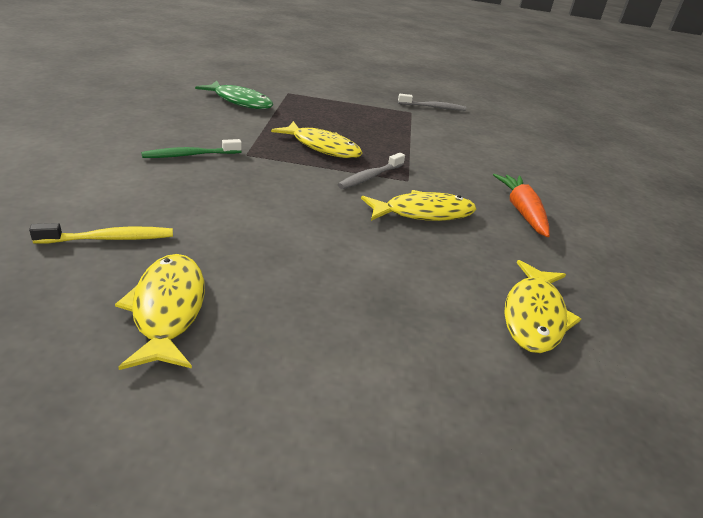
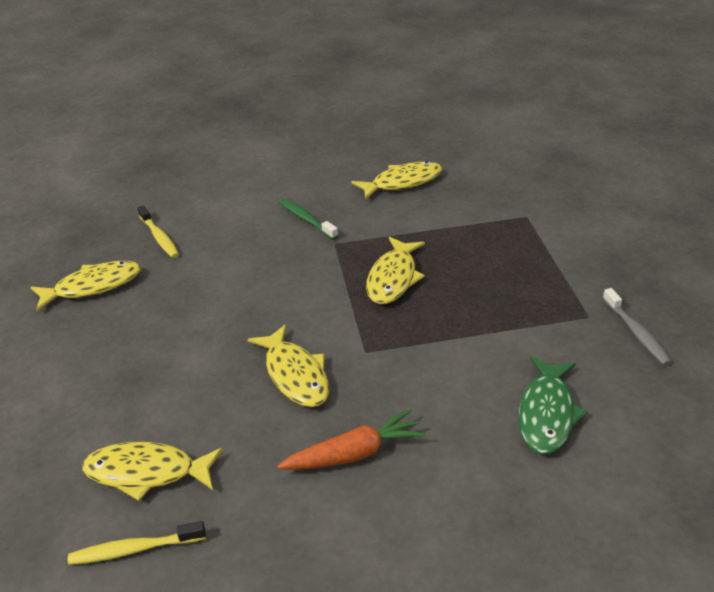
camera: 80 degrees right, 5 degrees up
(185, 108) = (402, 182): none -> yellow fish
(240, 101) = (457, 200): green fish -> green fish (547, 413)
(370, 177) = (349, 324): grey toothbrush -> none
(631, 339) = (134, 549): none -> yellow toothbrush

